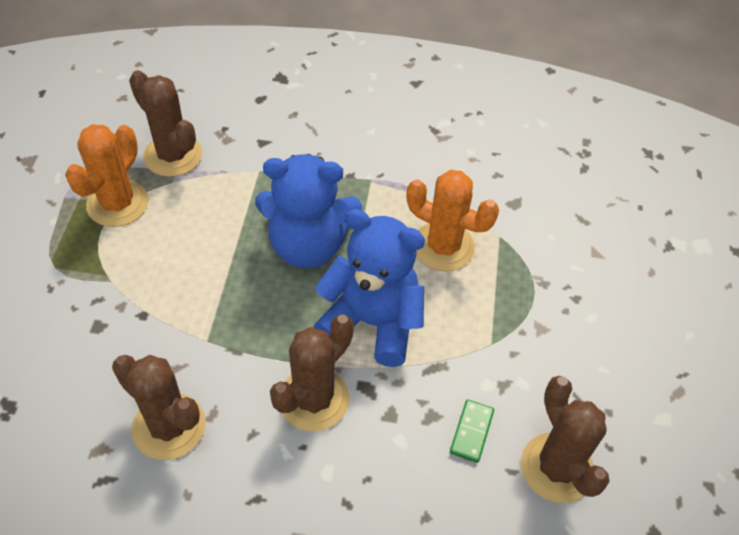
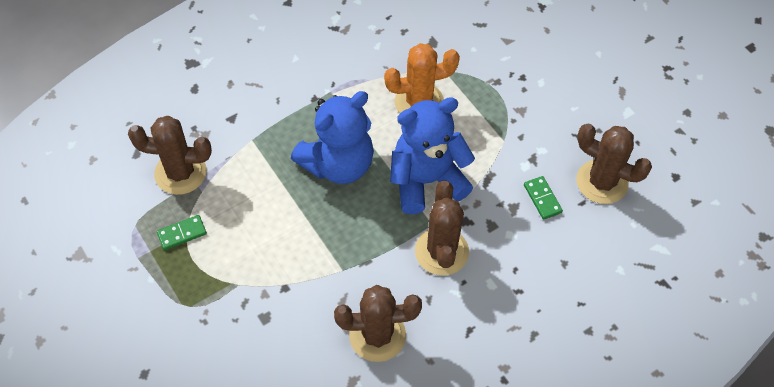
camera: 40 degrees left, 5 degrees up
(117, 204) = (182, 233): orange cactus -> green domino

